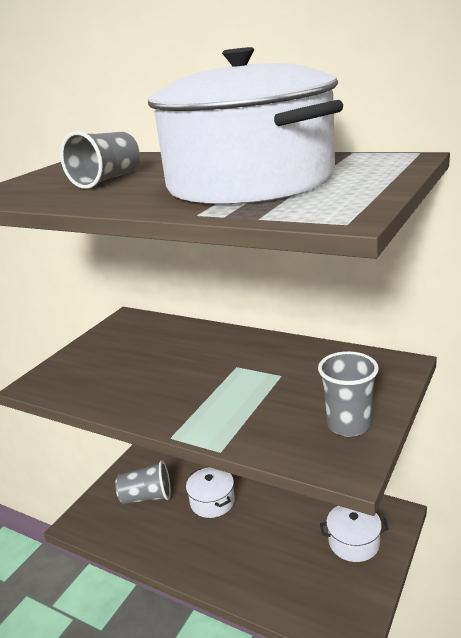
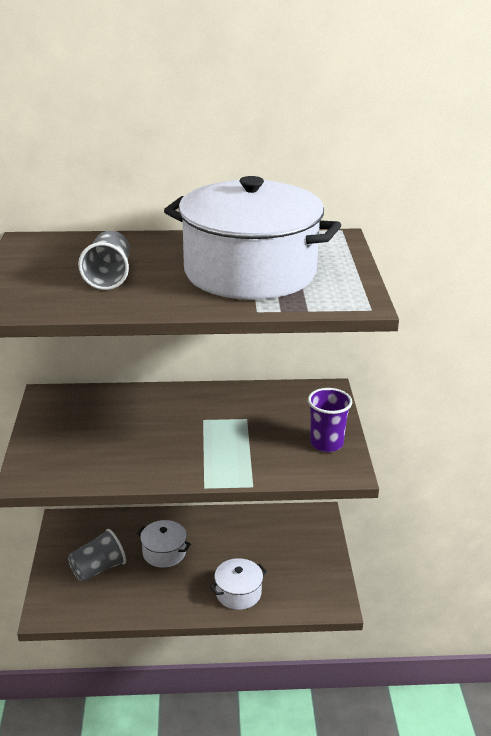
camera: 35 degrees left, 5 degrees up
(348, 425) = (326, 443): grey cup -> purple cup
(354, 542) = (301, 544): white pot -> white pot (238, 593)

